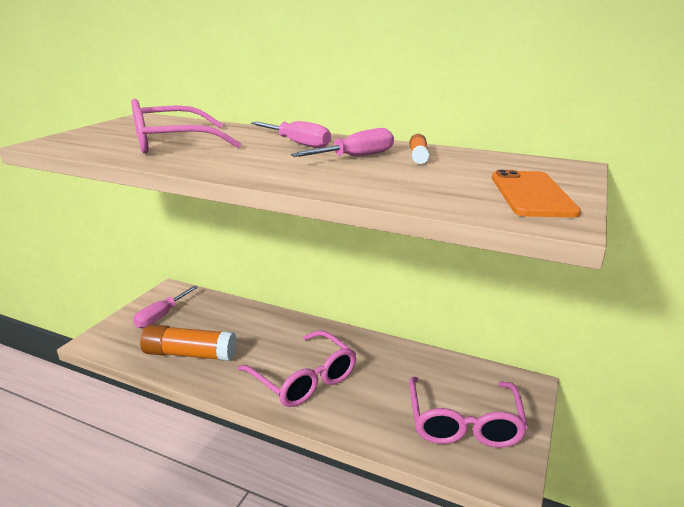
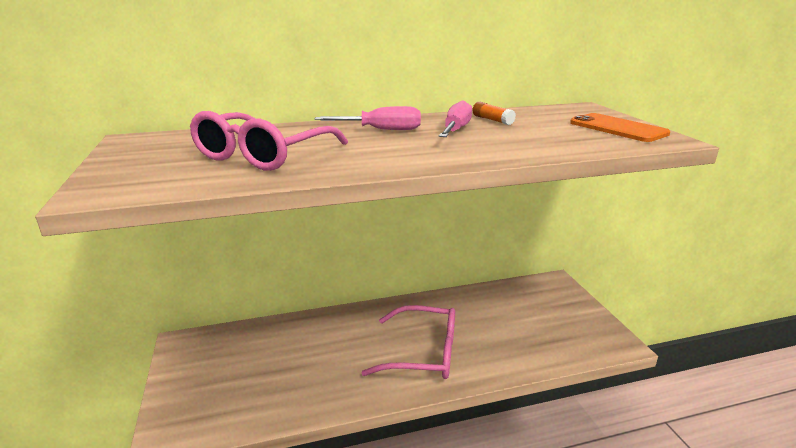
camera: 40 degrees left, 0 degrees up
(161, 316) = (211, 371): pink screwdriver -> none
(190, 354) = (297, 388): orange glue stick -> none
(464, 423) = (557, 324): pink glasses -> none

